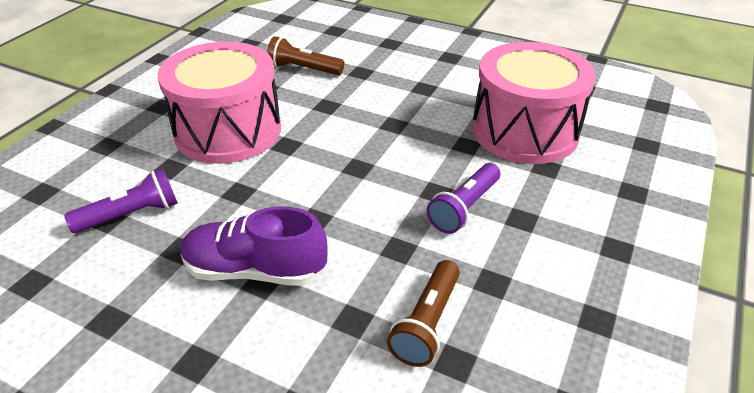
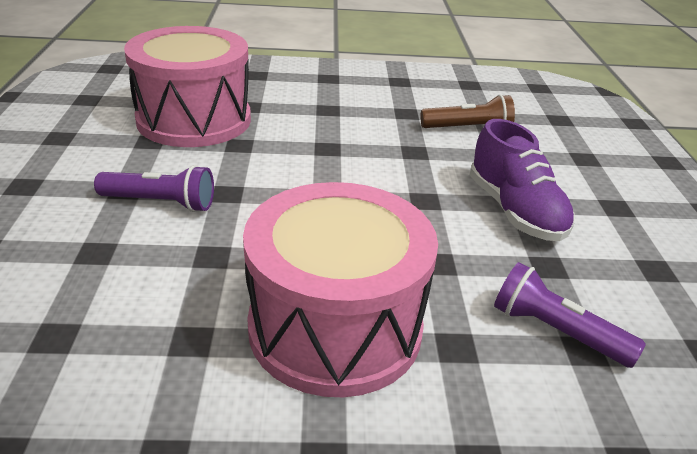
camera: 120 degrees left, 5 degrees down
(303, 69) = (104, 318): brown flashlight -> none
(464, 208) = (337, 132): purple flashlight -> purple flashlight (161, 203)

